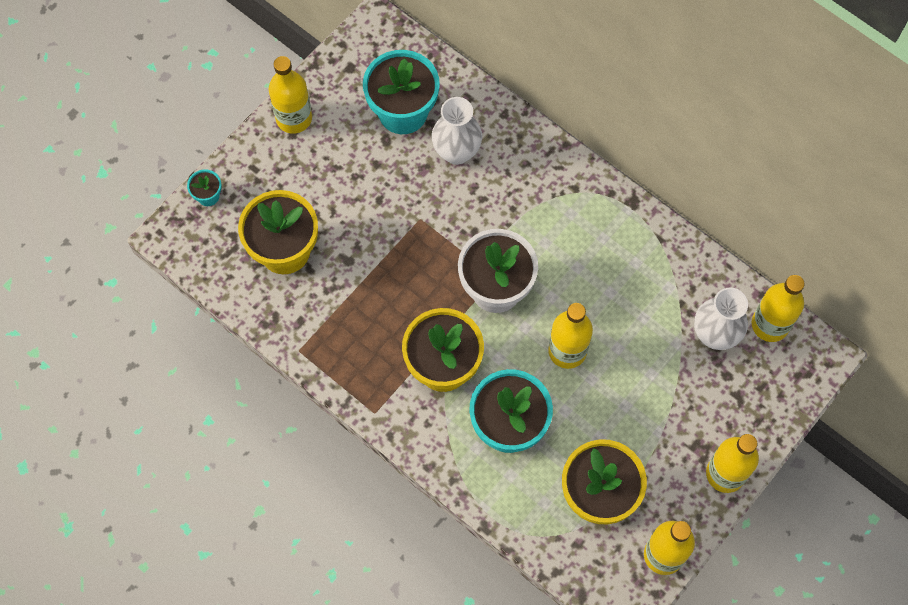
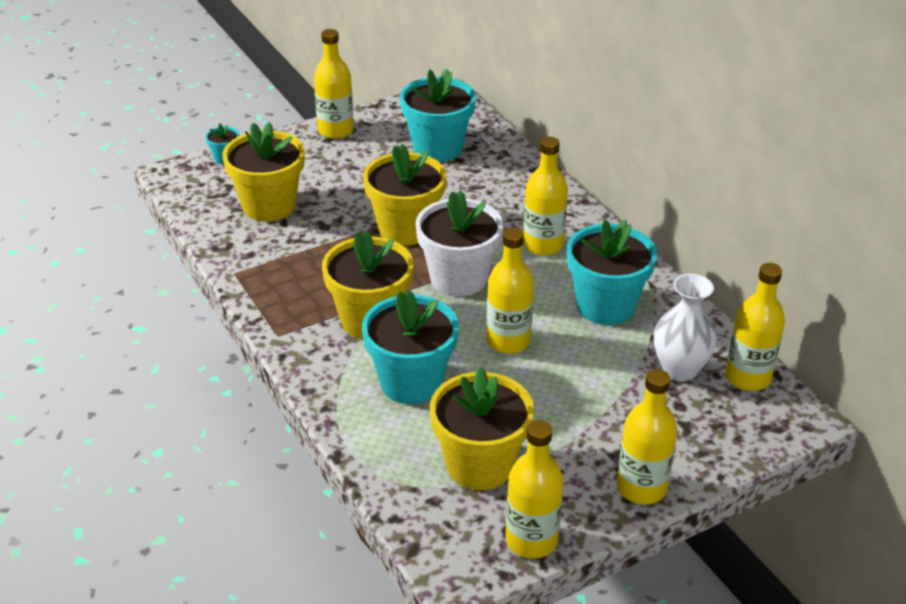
camera: 20 degrees right, 30 degrees down
(423, 239) = (405, 229): none -> yellow flower pot
(456, 152) = (473, 182): white vase -> none
(551, 219) = (543, 245): none -> yellow bottle
(631, 279) = (605, 306): none -> turquoise flower pot

